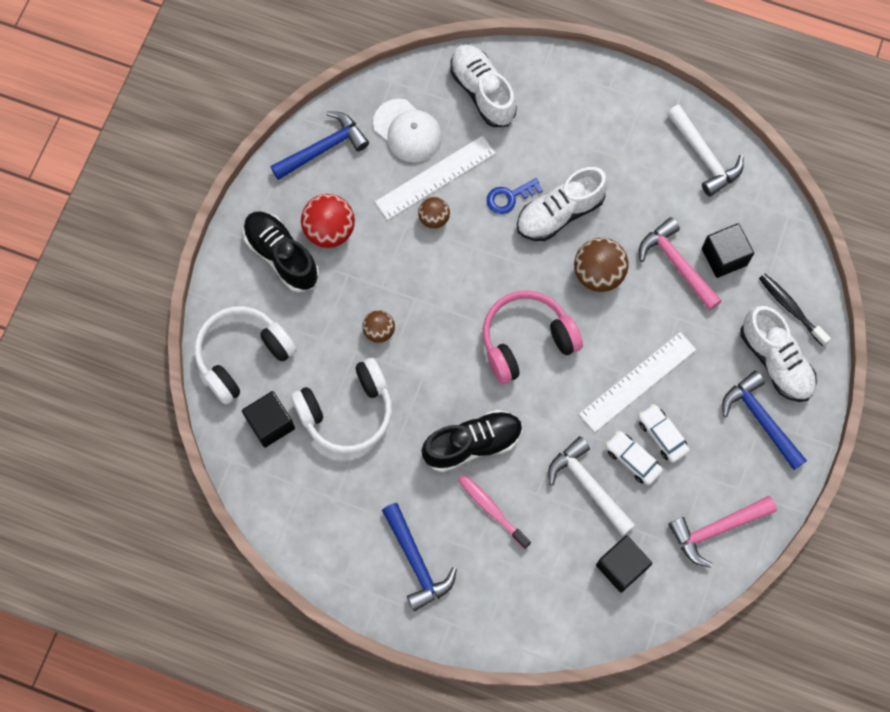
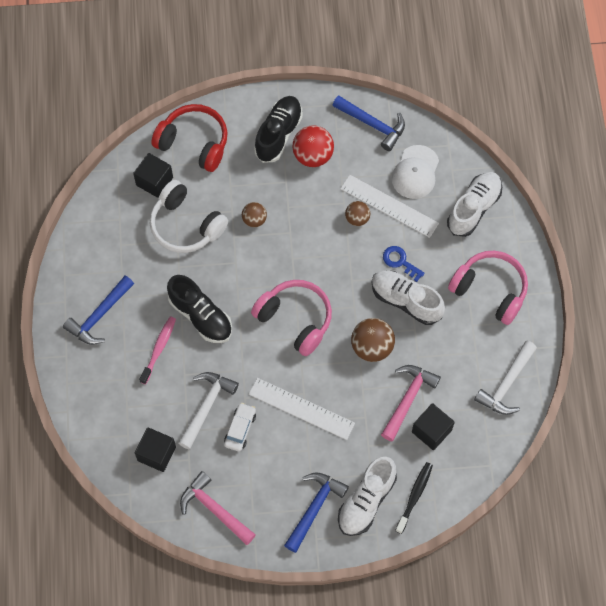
camera: 65 degrees right, 5 degrees down
(243, 356) = (194, 143): white headphones -> red headphones
(588, 121) = (490, 290): none -> pink headphones
(662, 435) = (268, 442): white car -> none

